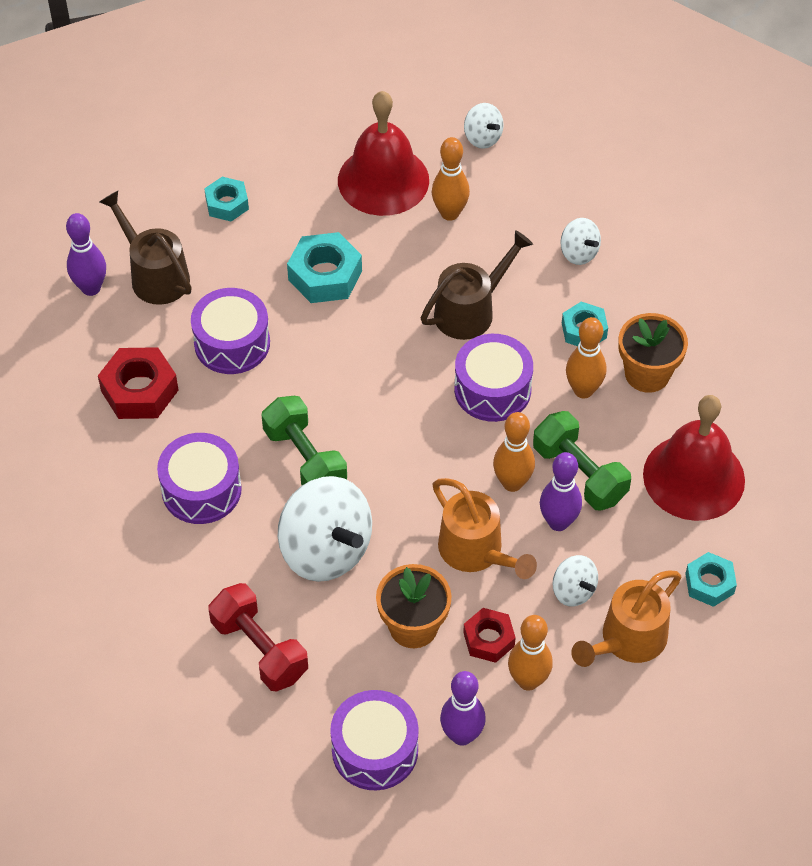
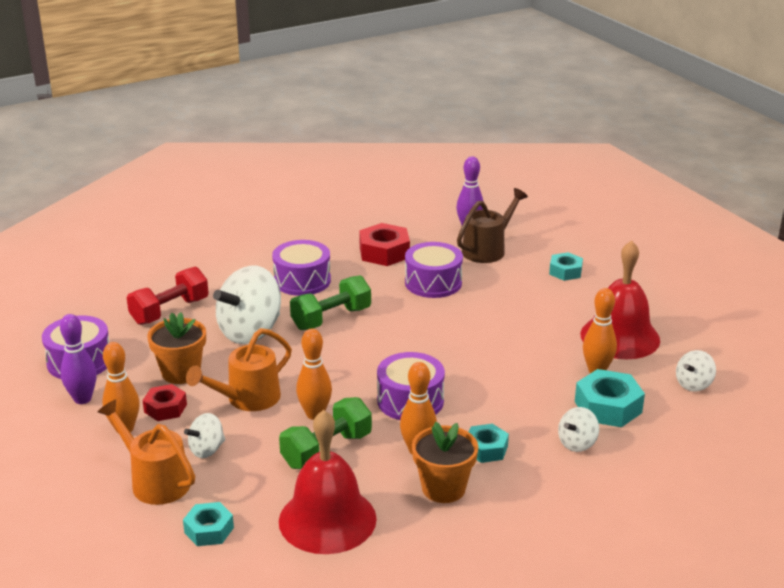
camera: 85 degrees right, 25 degrees down
(325, 275) = (509, 316): turquoise nut -> turquoise nut (608, 407)
(471, 310) = (492, 386): brown watering can -> none
(558, 522) = (276, 440): purple bowling pin -> none

